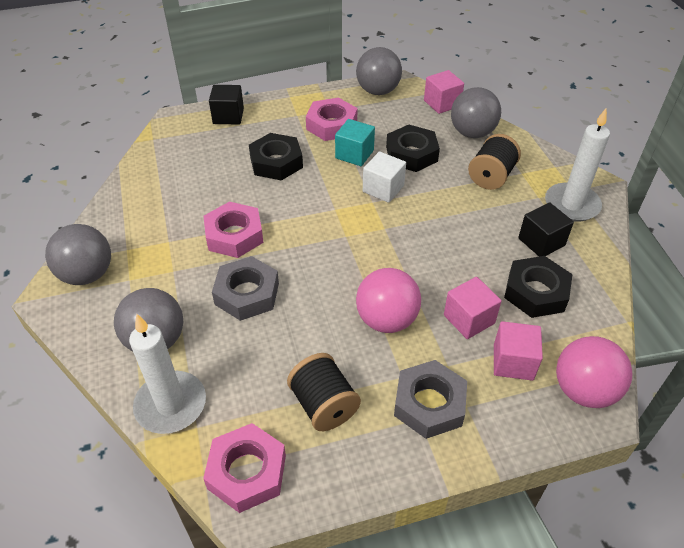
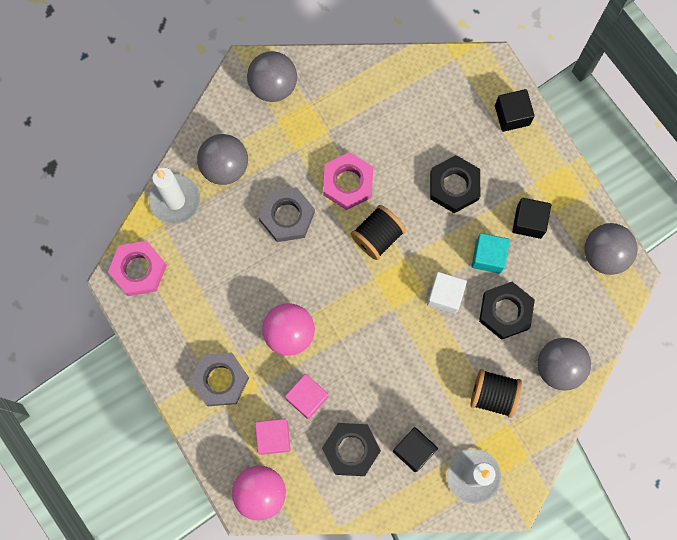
camera: 75 degrees right, 30 degrees up
(324, 405) = (201, 305): black spool -> black spool (377, 236)
(331, 125) = (529, 221): pink nut -> black cube
(442, 103) = (603, 327): pink cube -> none

